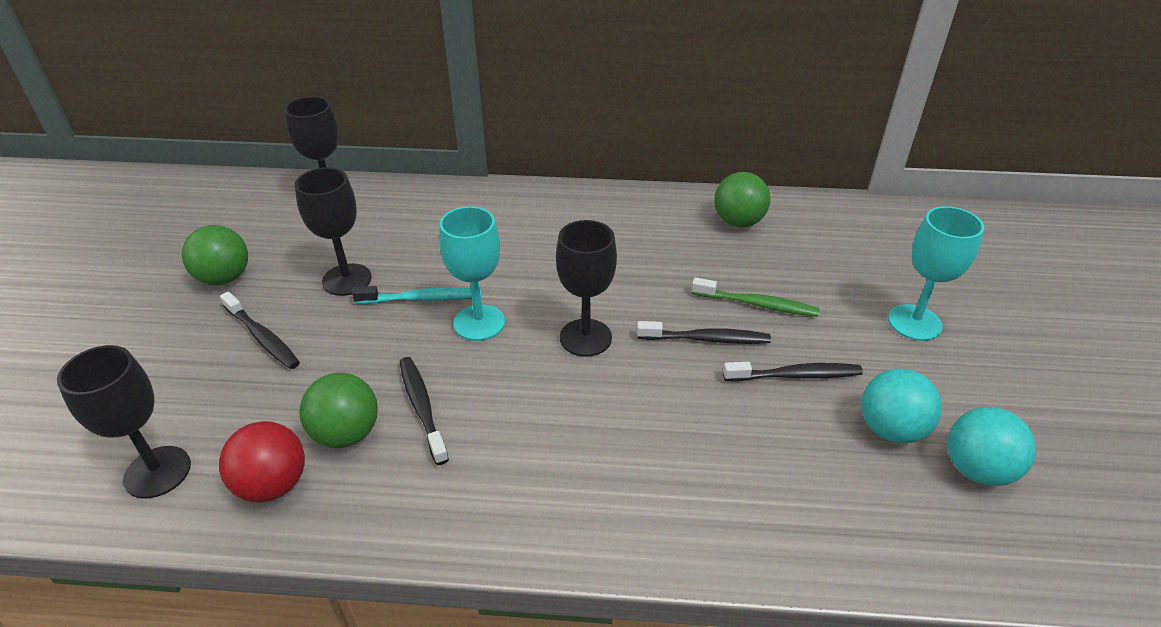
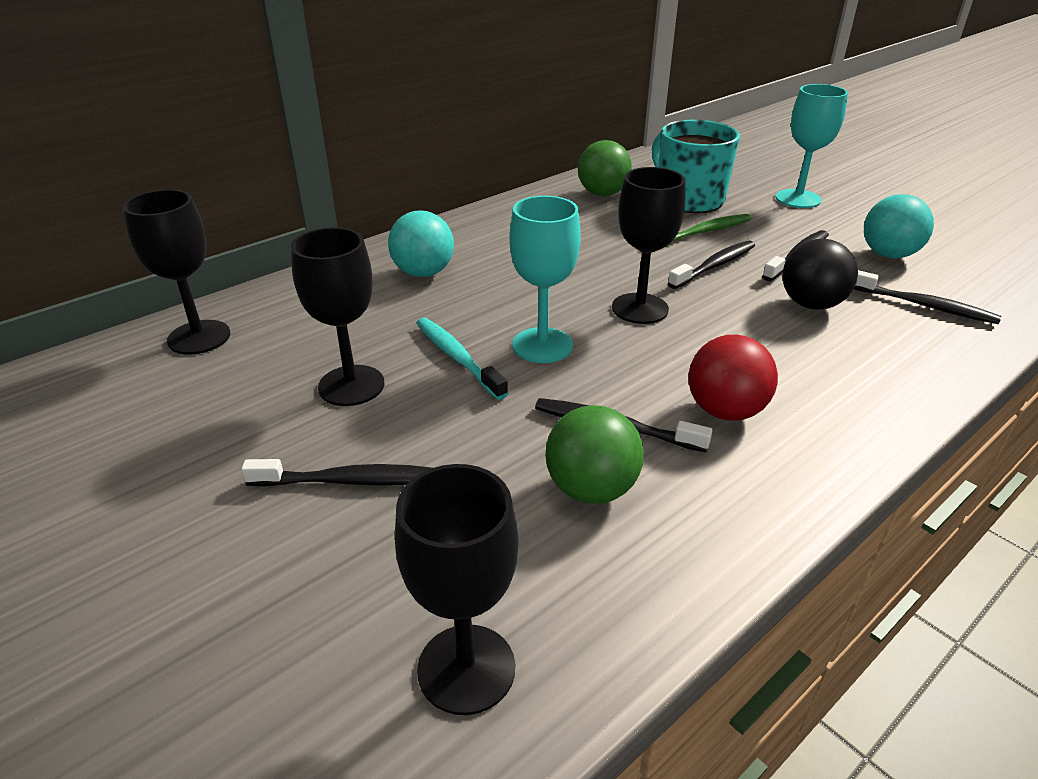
camera: 45 degrees left, 5 degrees down
(224, 278) = (191, 465): green ball -> none
(273, 485) = (606, 575): red ball -> red ball (725, 411)
(421, 299) = (457, 358): turquoise toothbrush -> turquoise toothbrush turned 75 degrees counterclockwise
(719, 422) = (811, 304): none -> black ball
(803, 266) = (688, 199): none -> turquoise mug
(820, 493) = (923, 305): none -> black toothbrush
(977, 469) = (953, 249): turquoise ball -> turquoise ball (423, 273)

